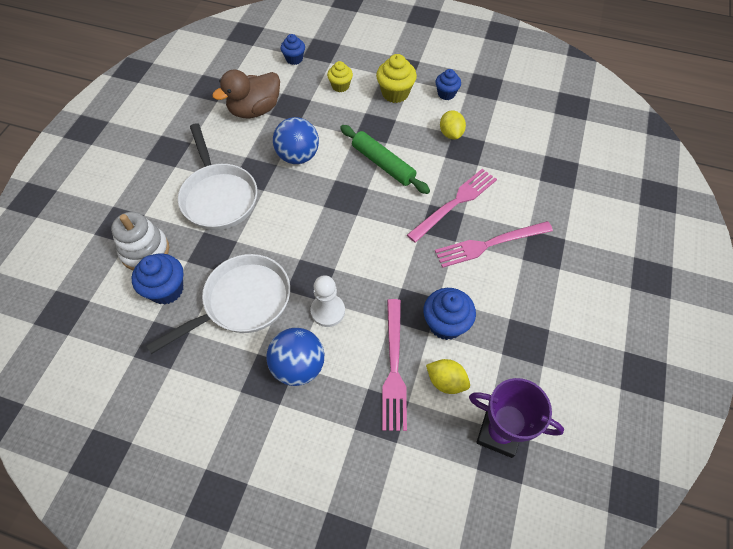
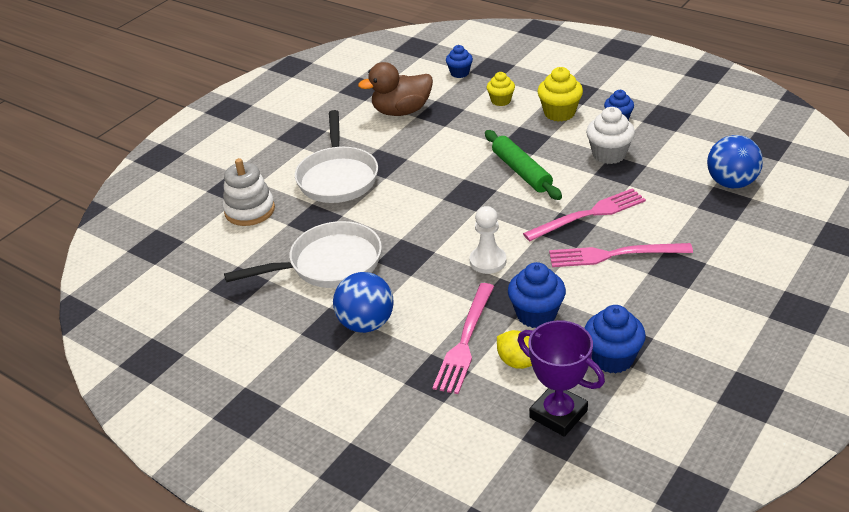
camera: 20 degrees right, 20 degrees down
(166, 289) = (259, 243): blue cupcake -> blue cupcake (612, 358)
(298, 156) = (432, 154): blue ball -> blue ball (731, 183)
(328, 311) = (413, 284): white pawn -> white pawn (488, 261)
(451, 133) = (609, 154): yellow lemon -> white cupcake

